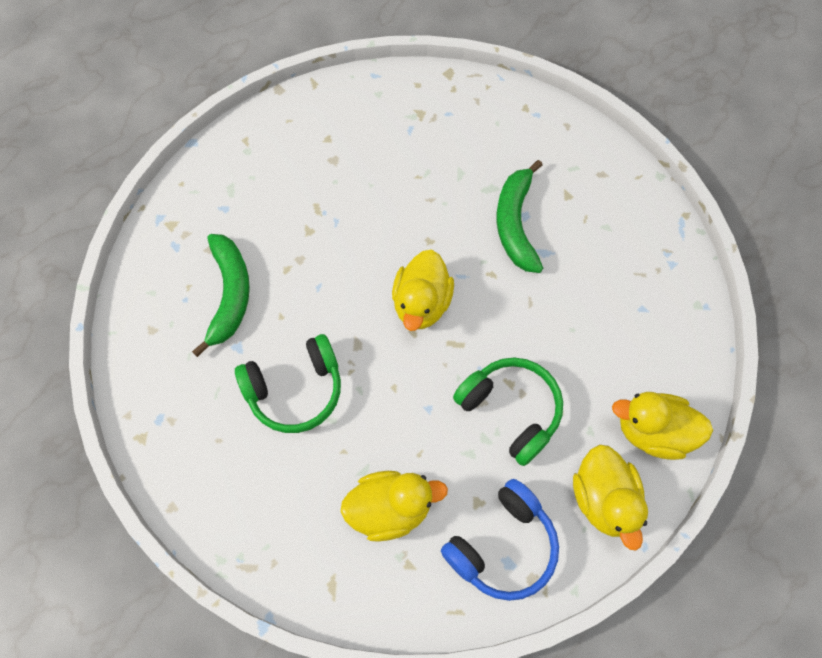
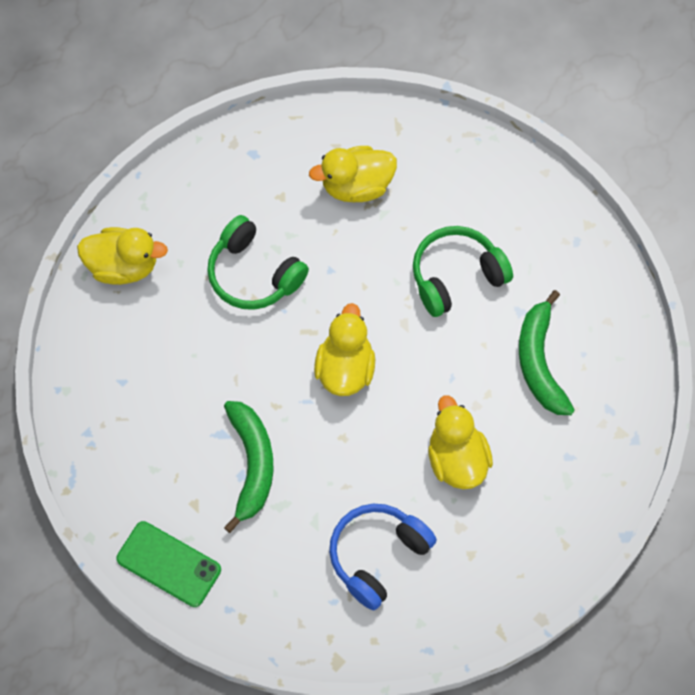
camera: 175 degrees right, 0 degrees up
(502, 546) = (258, 166): blue headphones -> blue headphones (378, 556)
(588, 150) = (168, 564): none -> green phone
(603, 499) = (171, 208): yellow duck -> yellow duck (457, 459)

